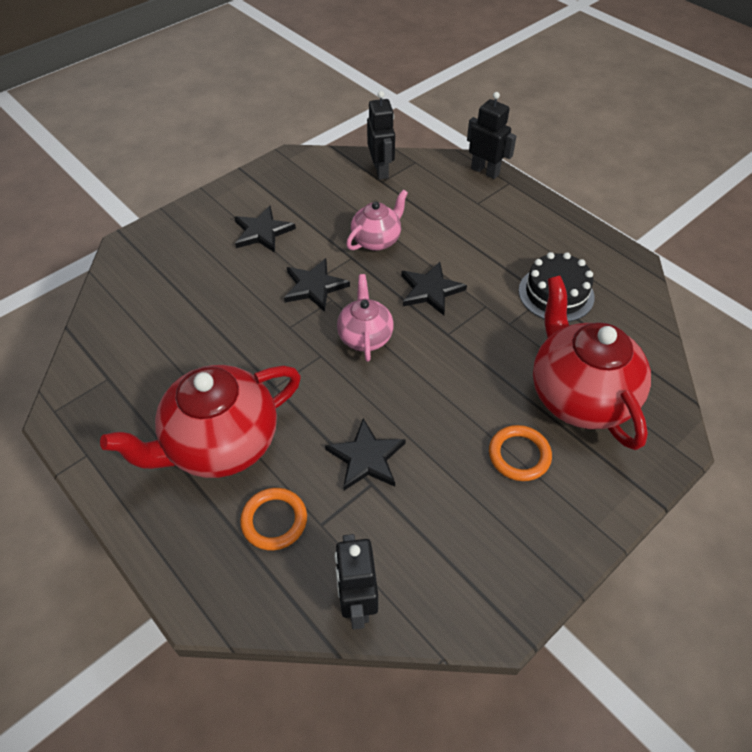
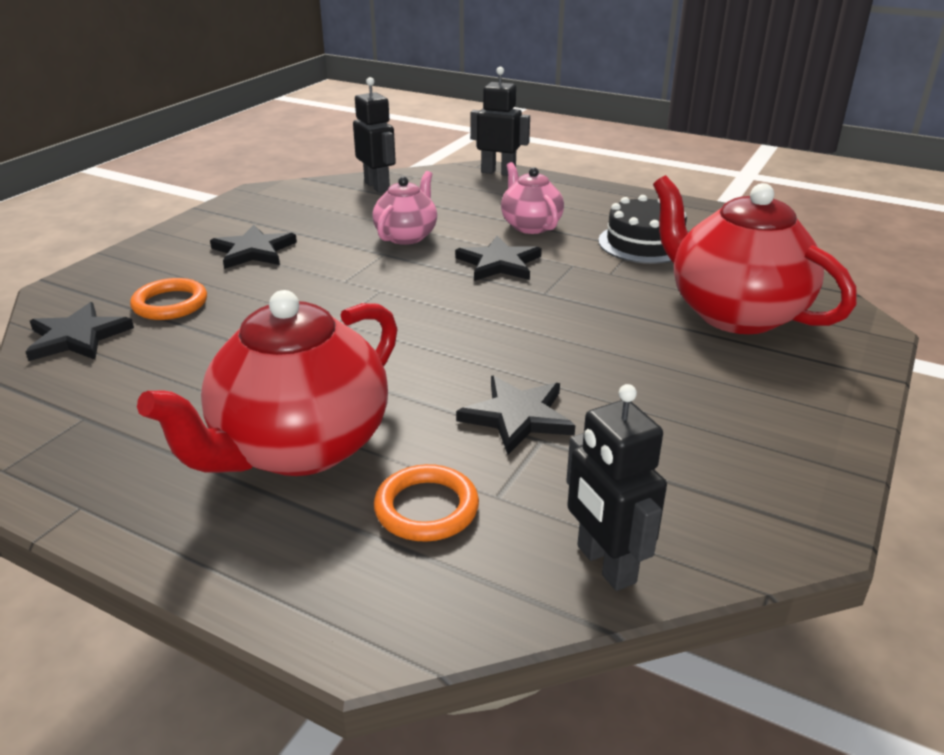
camera: 20 degrees left, 20 degrees down
(314, 286) = (350, 283): black star -> black star (77, 337)
(365, 336) = (443, 312): pink teapot -> pink teapot (530, 226)
(519, 455) = (707, 374): orange ring -> orange ring (170, 304)

